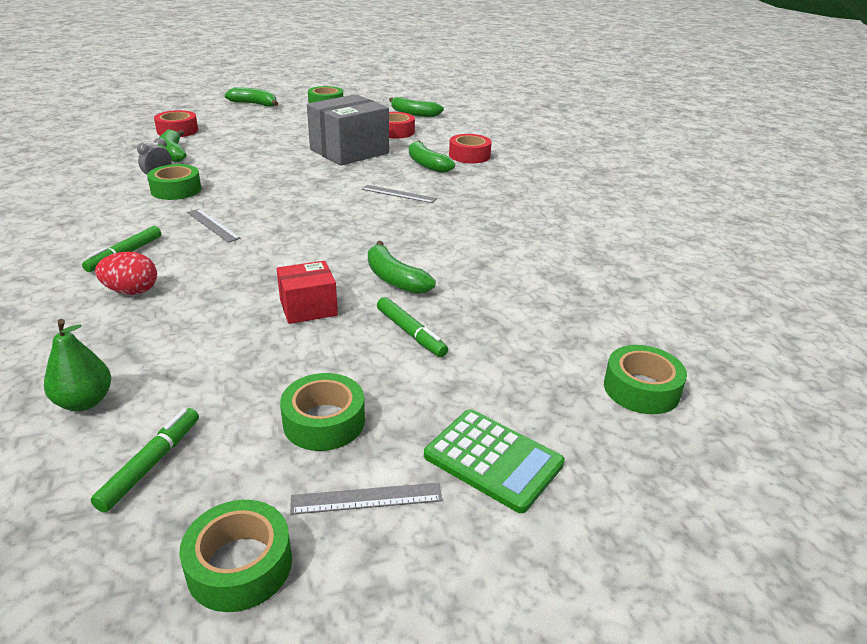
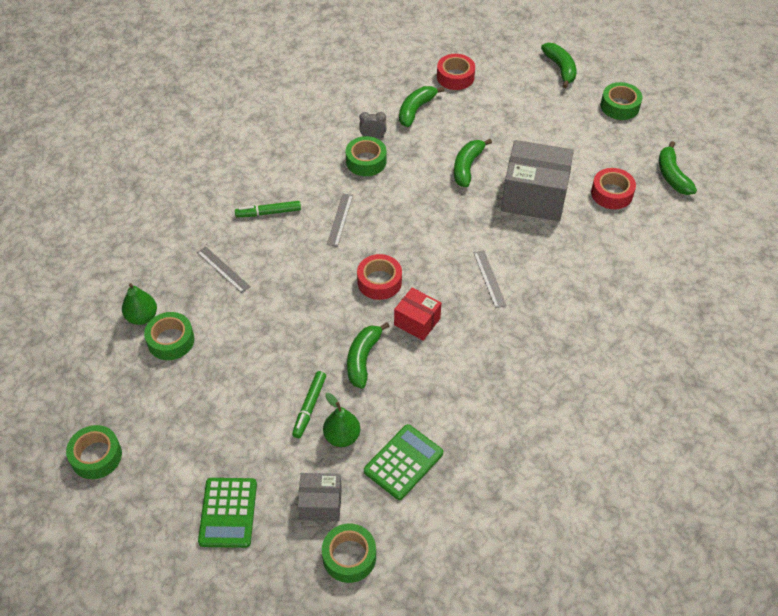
camera: 55 degrees right, 20 degrees up
(131, 291) = (237, 250): red egg -> none
(151, 464) = (125, 378): green marker -> none
(308, 308) = (292, 340): red box -> red box (417, 322)
(324, 422) = (201, 421): green tape -> green tape (171, 340)
(366, 498) = (163, 475): grey ruler -> grey ruler (223, 269)
(427, 164) = (565, 259): green banana -> green banana (467, 167)
(469, 155) = (617, 274): red tape -> red tape (379, 281)
(475, 329) = (342, 437): none -> green pear
(548, 307) = (403, 462): none -> green calculator
(550, 379) = (320, 503): none -> grey box

